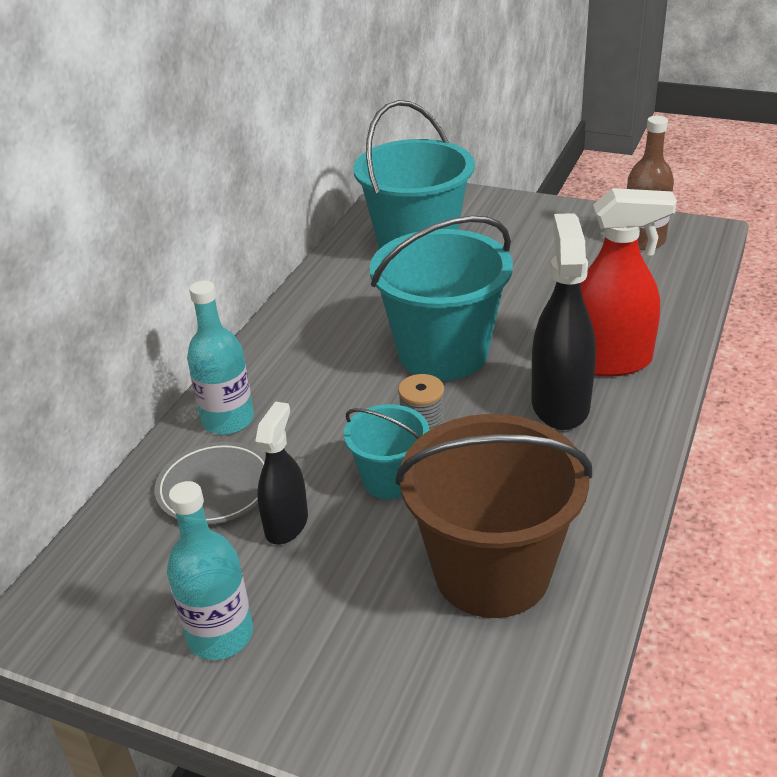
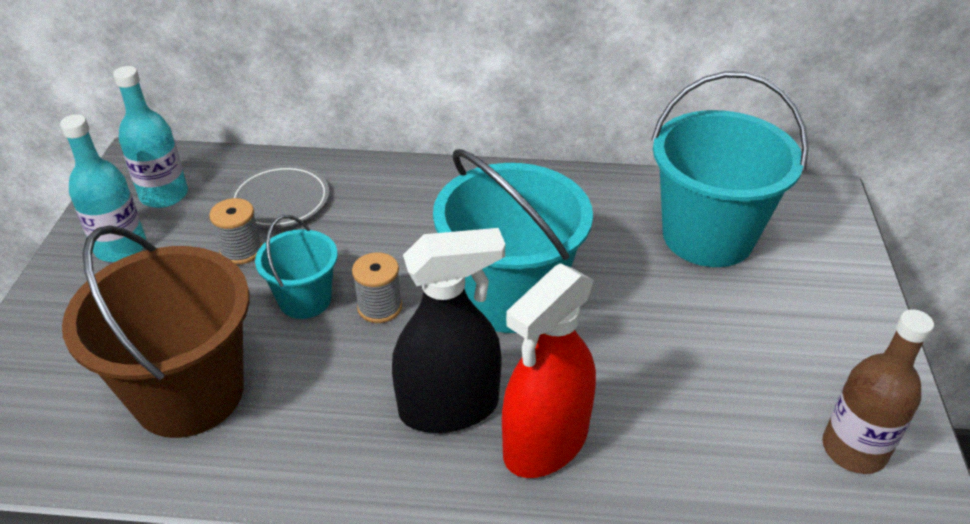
camera: 70 degrees right, 5 degrees up
(228, 420) = (367, 184): turquoise bottle -> turquoise bottle (164, 195)
(286, 524) = (241, 251): black spray bottle -> grey spool
(609, 361) = (545, 443): red spray bottle -> red spray bottle turned 60 degrees clockwise

